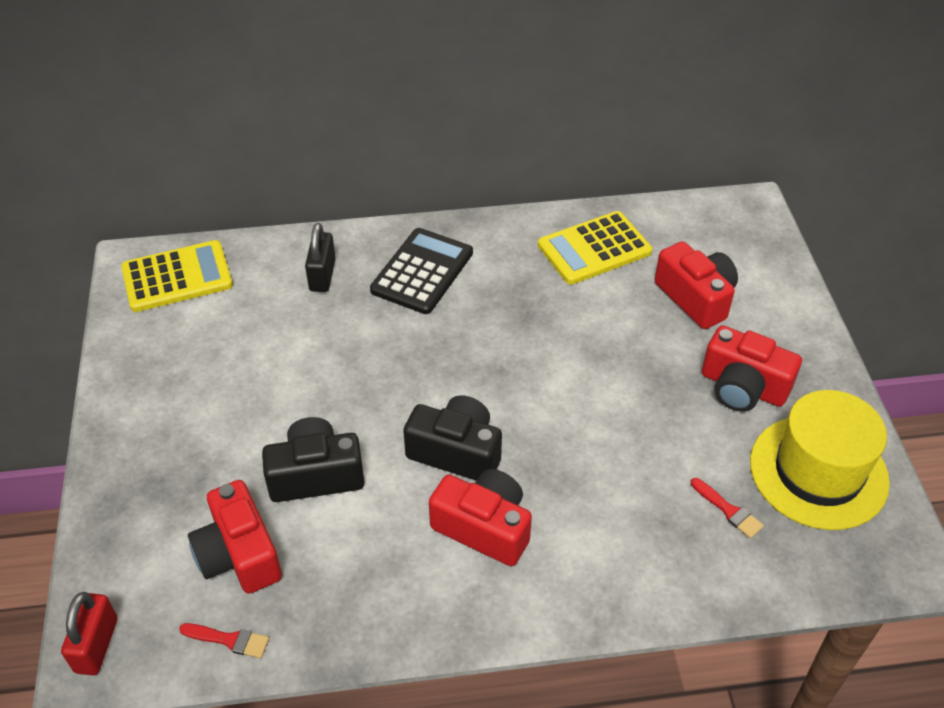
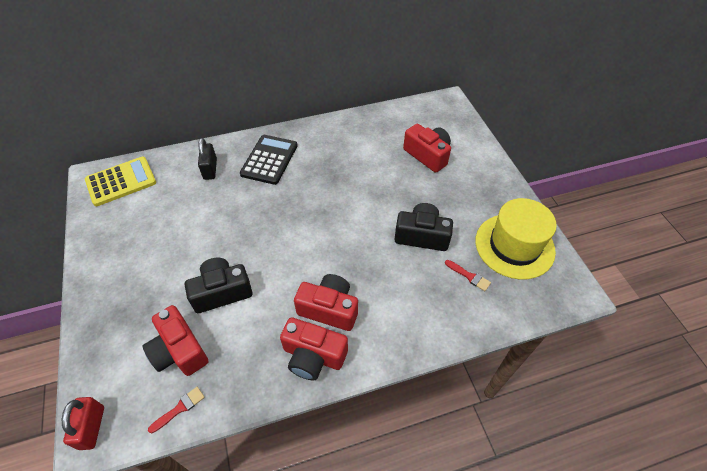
camera: 10 degrees left, 5 degrees up
(229, 640) = (179, 408): red brush -> red brush turned 45 degrees counterclockwise
(456, 452) = (305, 265): black camera -> black camera (422, 236)
(594, 249) = (366, 134): yellow calculator -> none
(742, 387) = (463, 203): red camera -> red camera (313, 356)

